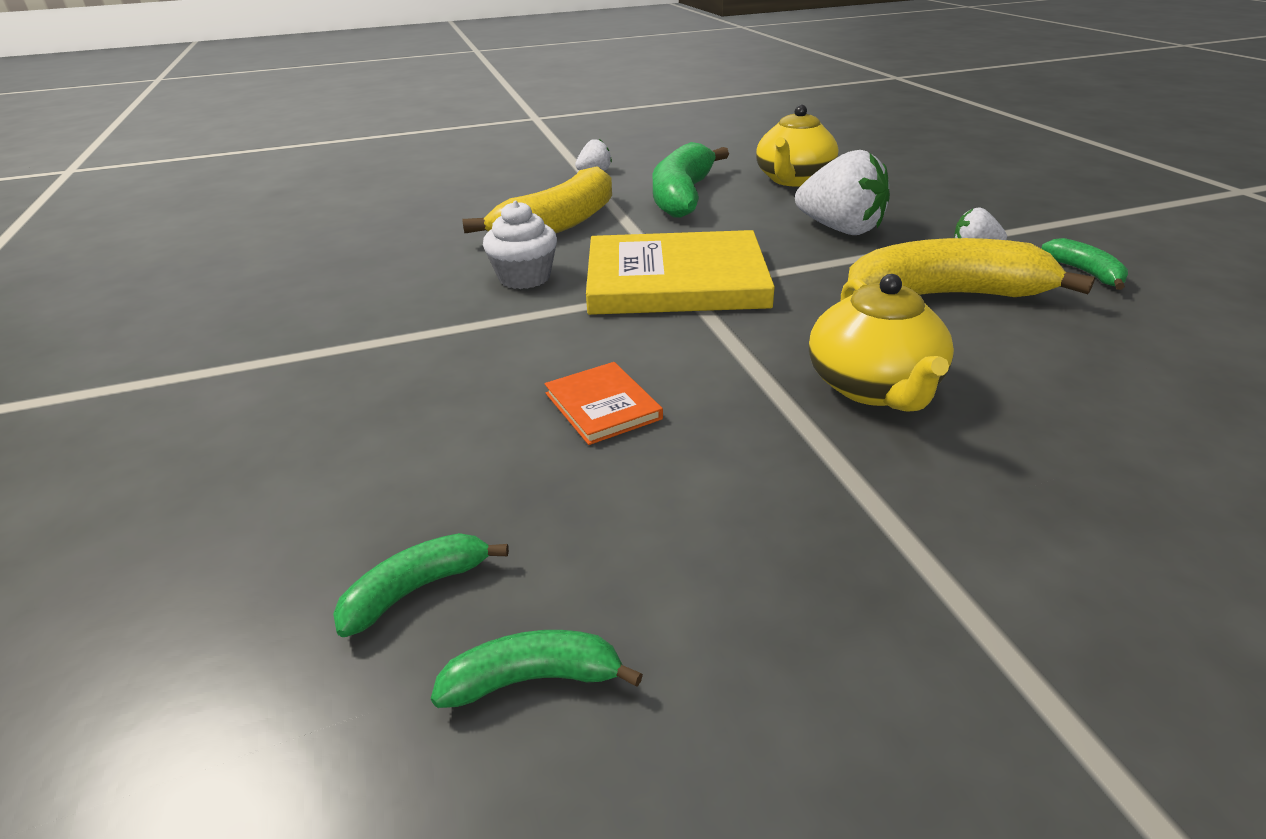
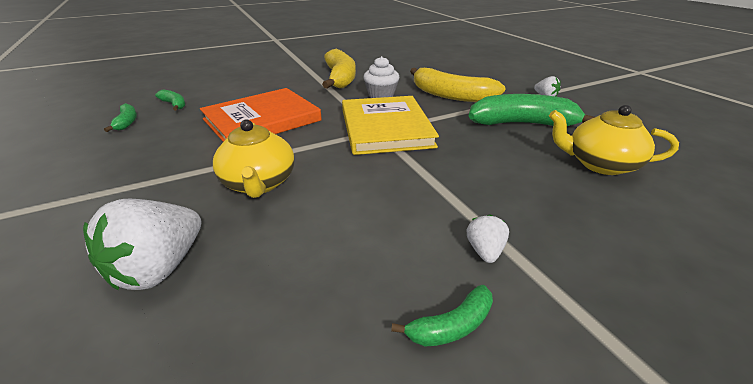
camera: 80 degrees right, 0 degrees up
(602, 406) = (262, 120): orange book -> orange book, size x2.21
(840, 229) = (494, 182): white strawberry -> white strawberry (160, 268)
(874, 387) = (259, 183): yellow teapot -> yellow teapot turned 90 degrees counterclockwise
(946, 295) = (380, 223): yellow banana -> yellow banana (340, 78)

